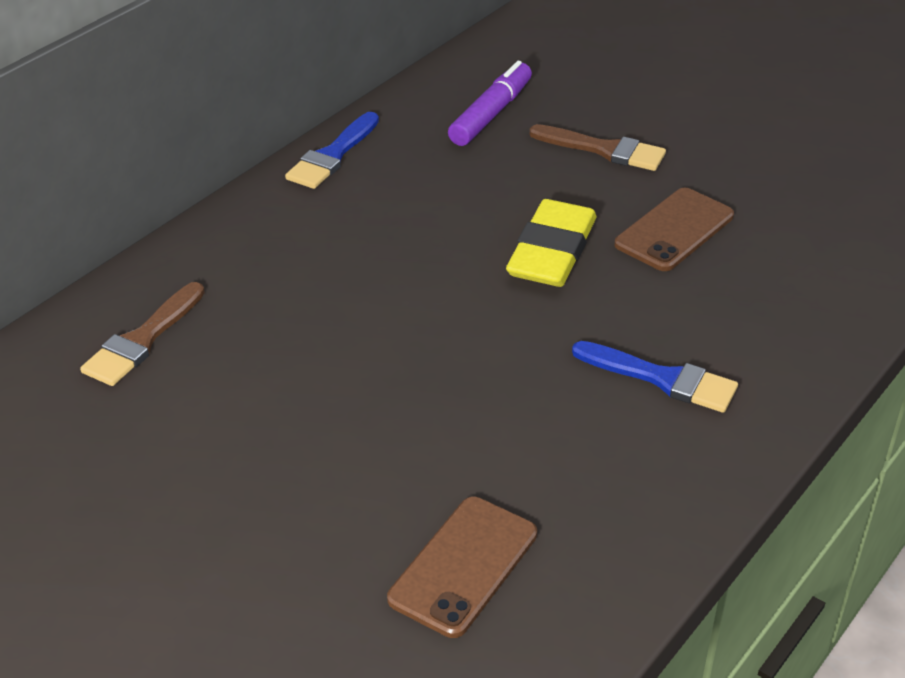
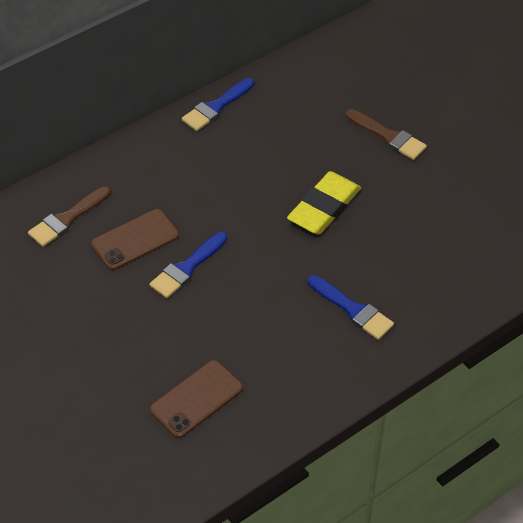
camera: 15 degrees right, 10 degrees up
(369, 371) = (187, 267): none -> blue brush
(491, 114) = (327, 93): purple marker -> none
(674, 230) = (406, 207): brown phone -> brown phone (135, 240)

